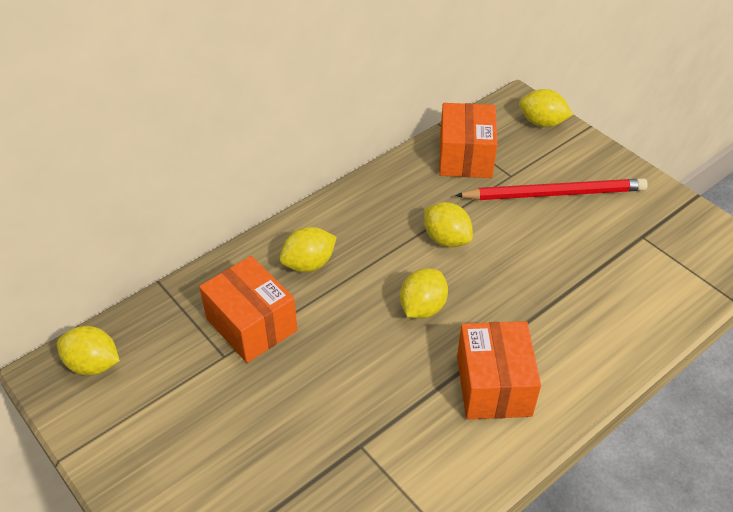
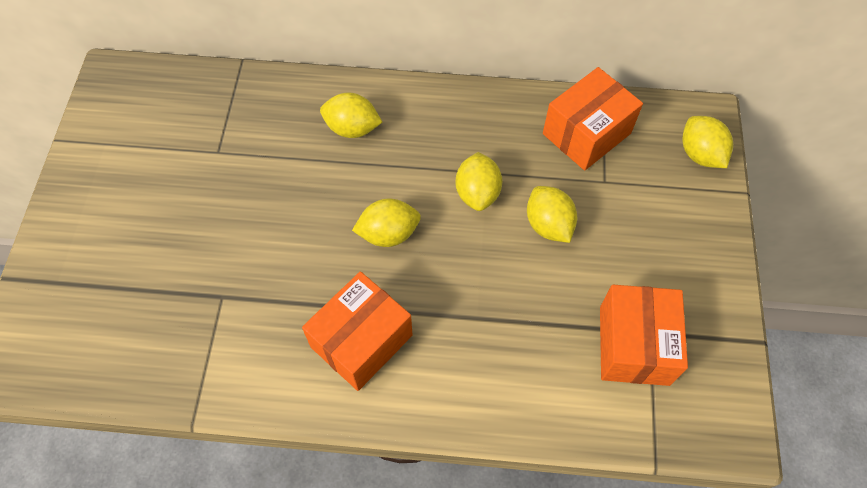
camera: 45 degrees right, 15 degrees up
(93, 364) = (139, 89): yellow lemon -> yellow lemon (548, 225)
(251, 325) = (260, 144): orange box -> orange box (634, 345)
(554, 193) = (622, 229): red pencil -> none

